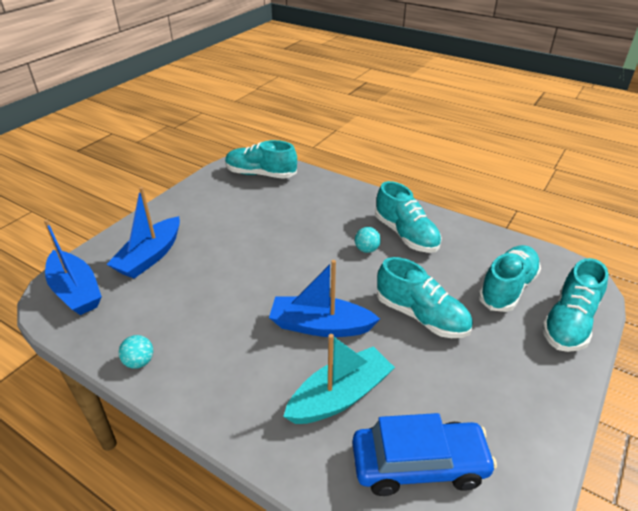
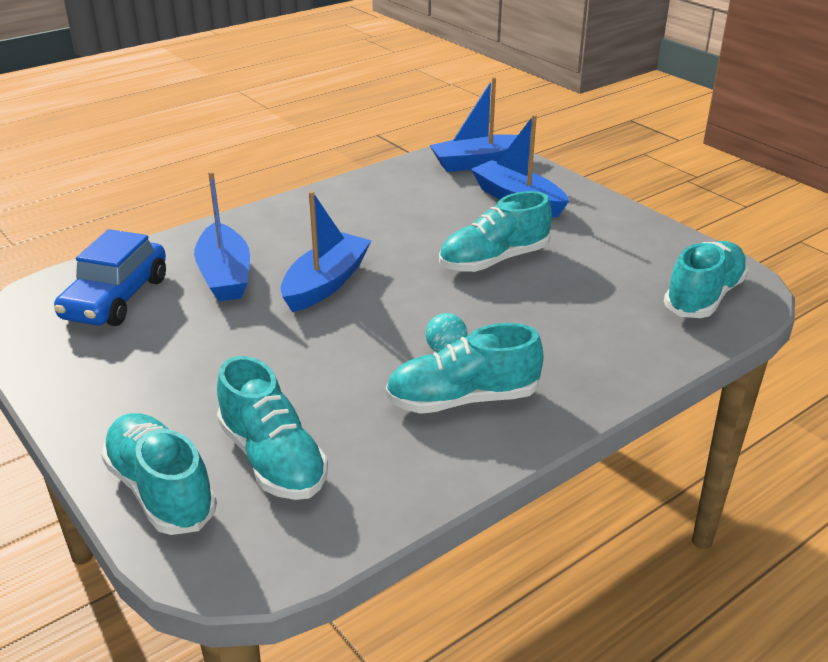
camera: 110 degrees right, 5 degrees down
(139, 362) = (355, 187): turquoise ball -> none
(340, 396) = (225, 275): turquoise boat -> blue boat
(421, 316) = (284, 358): turquoise shoe -> turquoise shoe (494, 260)

